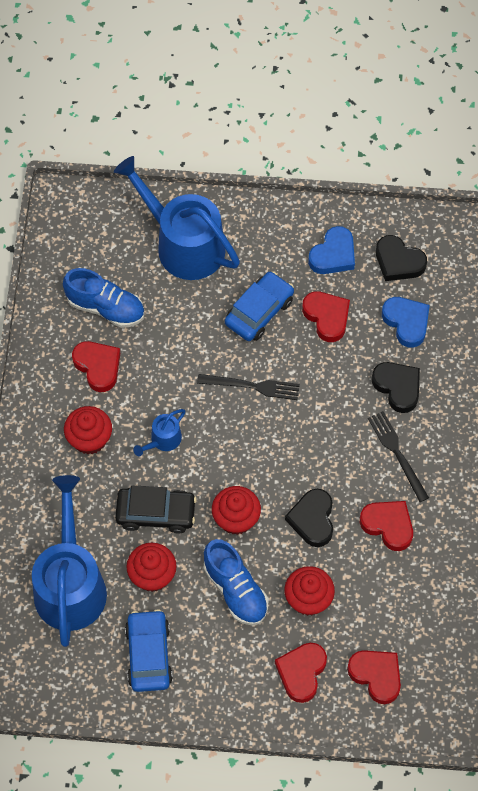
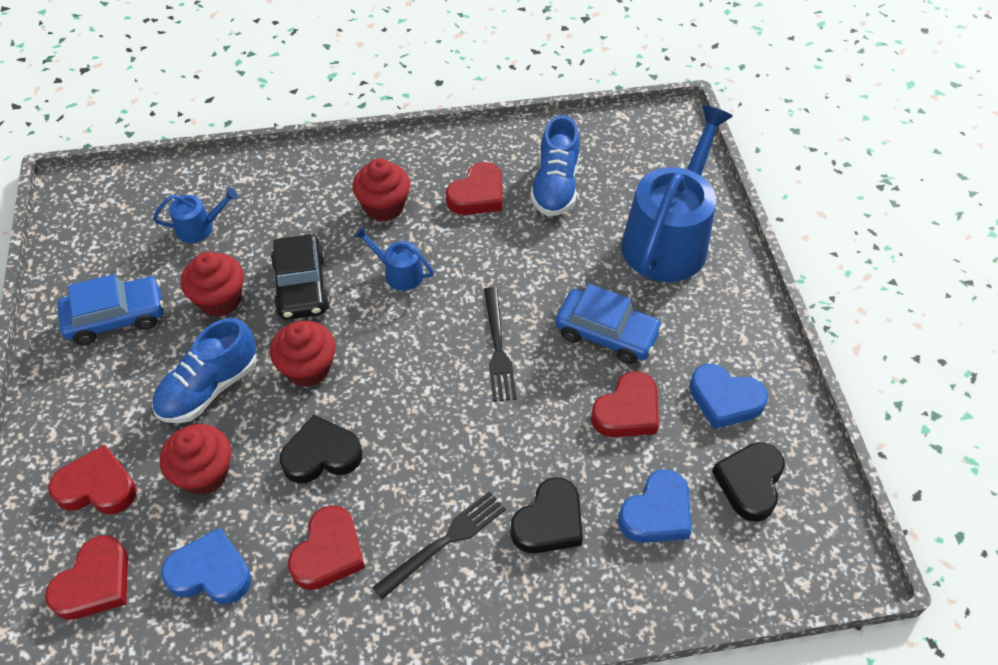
camera: 75 degrees right, 10 degrees down
(70, 585) = (199, 228): blue watering can -> blue watering can, size x0.43
(385, 601) = (210, 572): none -> blue heart

